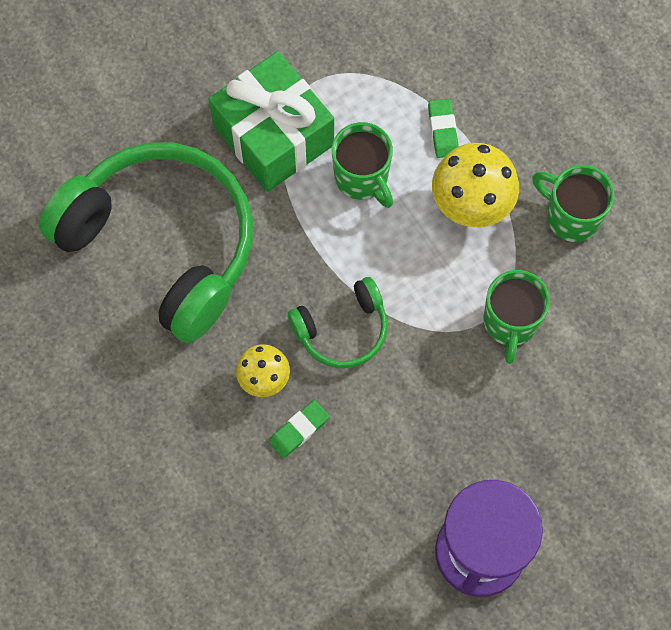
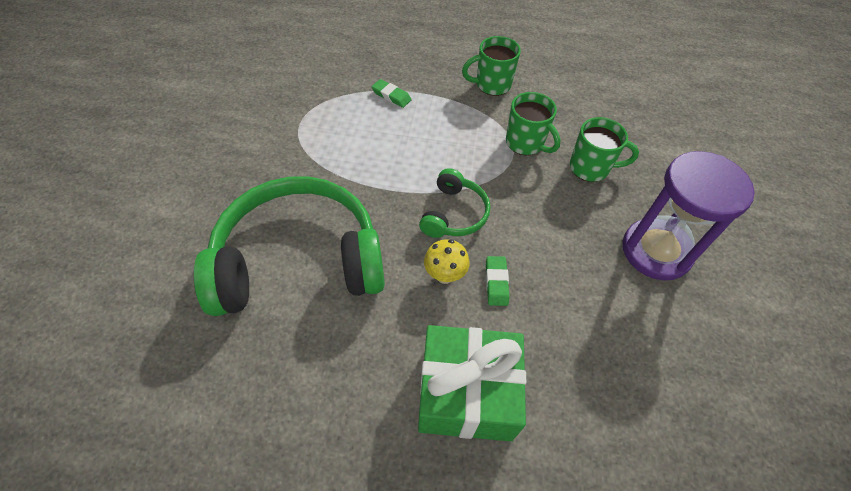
camera: 50 degrees left, 15 degrees down
(273, 136) = (305, 159): green gift -> green gift (467, 393)
(362, 178) = (377, 142): green mug -> green mug (590, 168)
(471, 206) = (444, 114): yellow mushroom -> none

